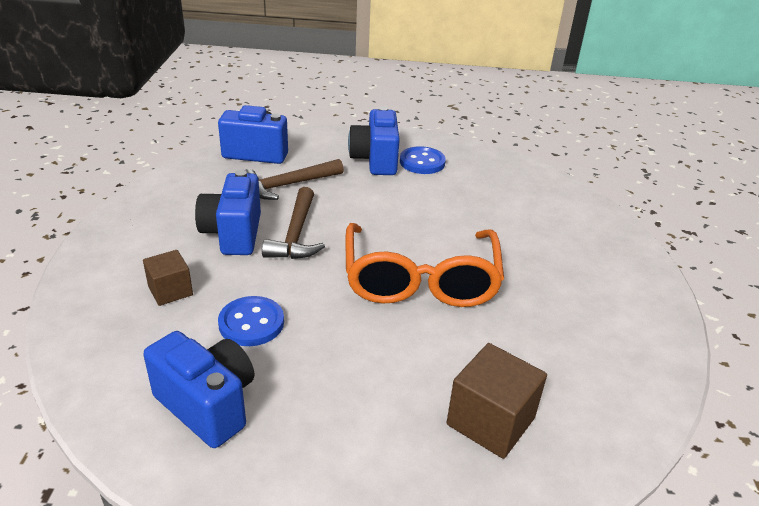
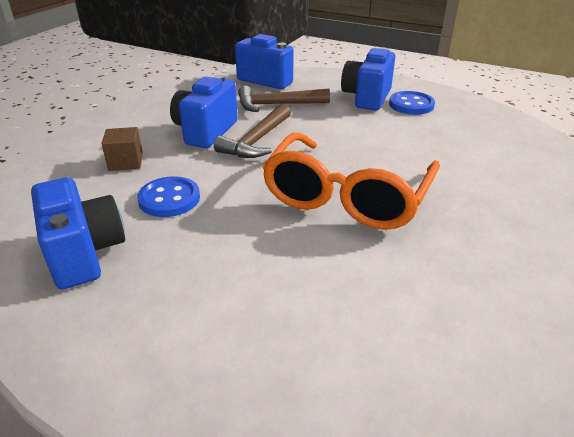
camera: 25 degrees right, 0 degrees up
(490, 421) = (336, 343): brown cube -> none

